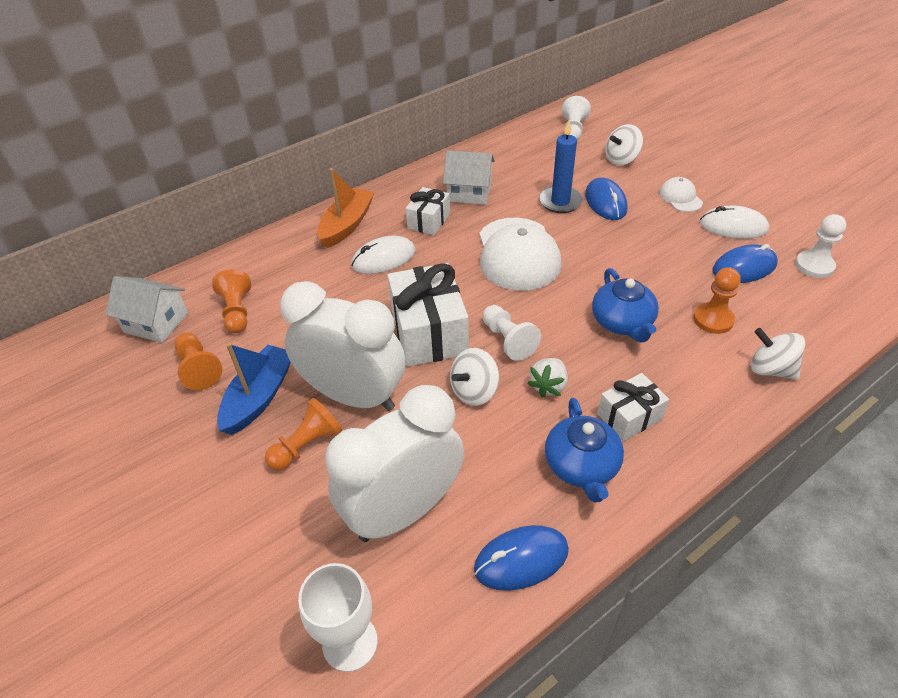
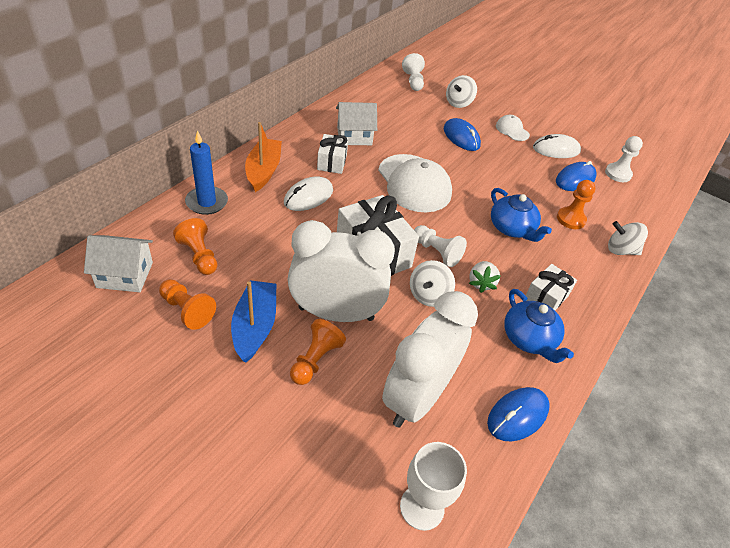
camera: 25 degrees left, 0 degrees up
(560, 202) = (428, 139): blue candle -> blue candle (207, 202)

